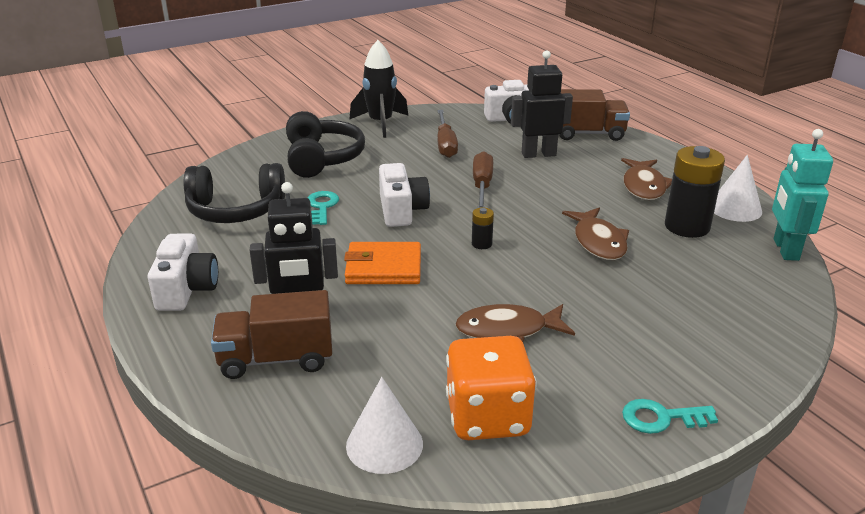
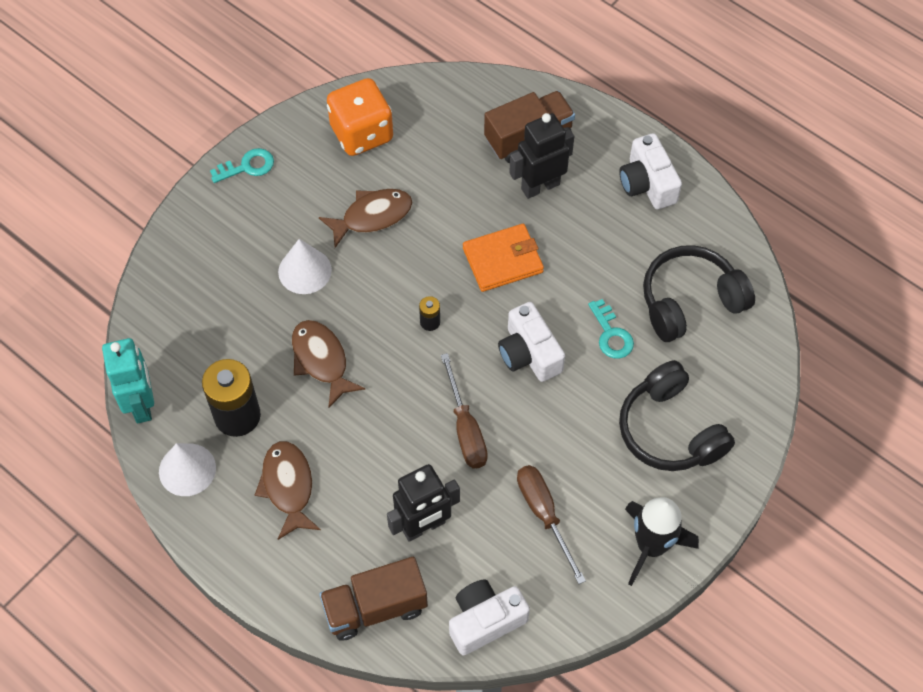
camera: 160 degrees right, 30 degrees up
(384, 444) = (419, 95): white cone -> white cone (305, 271)

